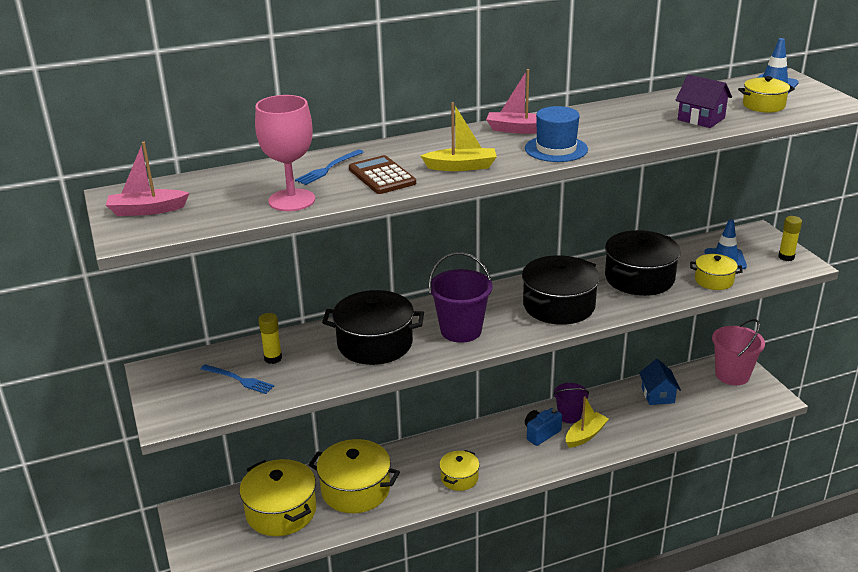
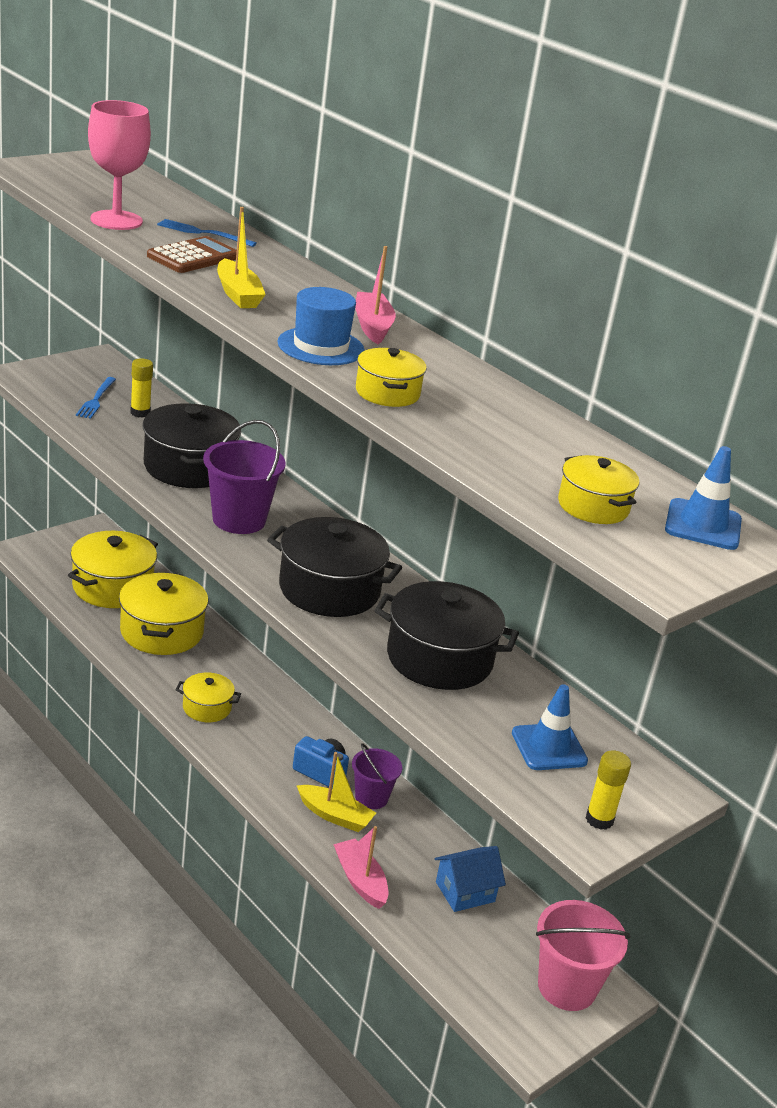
camera: 65 degrees right, 0 degrees up
(147, 210) = (75, 169): pink boat -> pink boat (360, 880)
(701, 119) = (494, 449): purple house -> none
(714, 280) = (472, 732): yellow pot -> yellow pot (387, 393)

